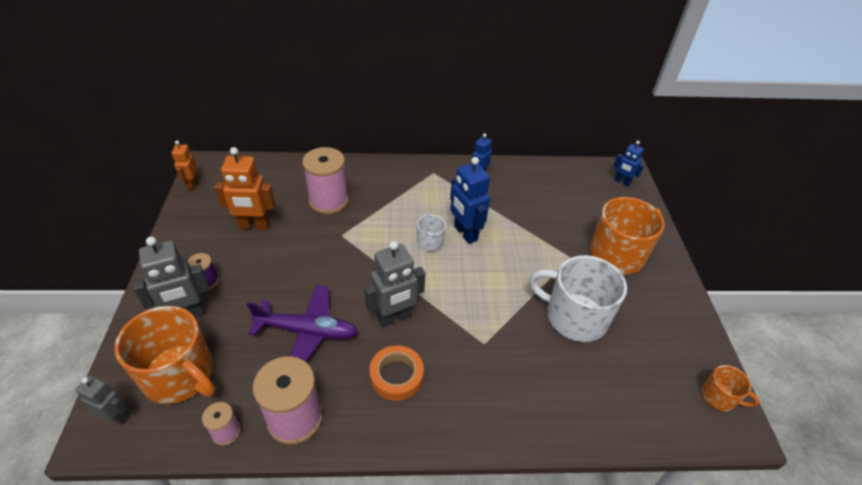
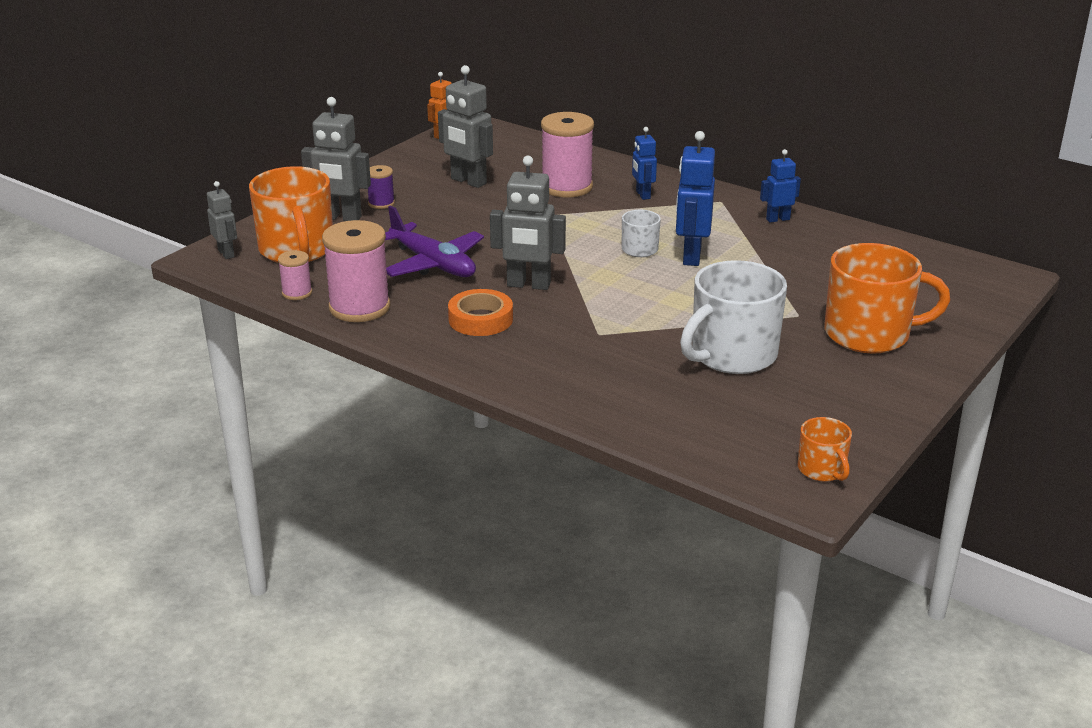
camera: 40 degrees right, 15 degrees down
(254, 226) = (468, 181): orange robot -> grey robot
(574, 316) = (732, 355): white mug -> white mug turned 105 degrees counterclockwise
(622, 182) = (981, 283): blue robot -> blue robot (642, 195)

